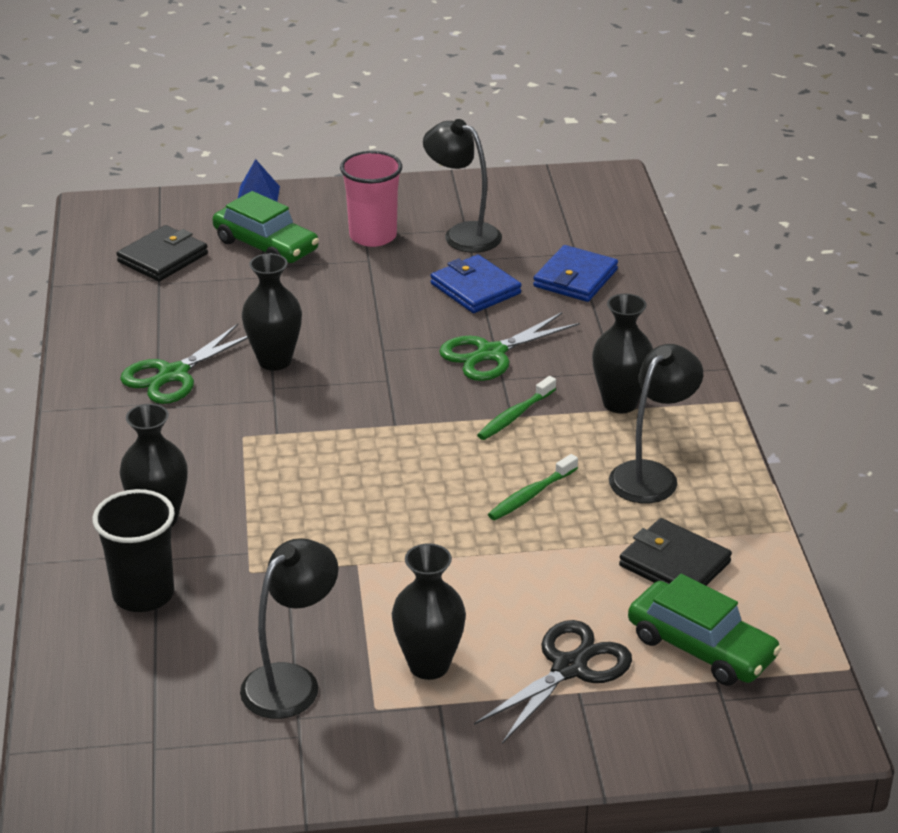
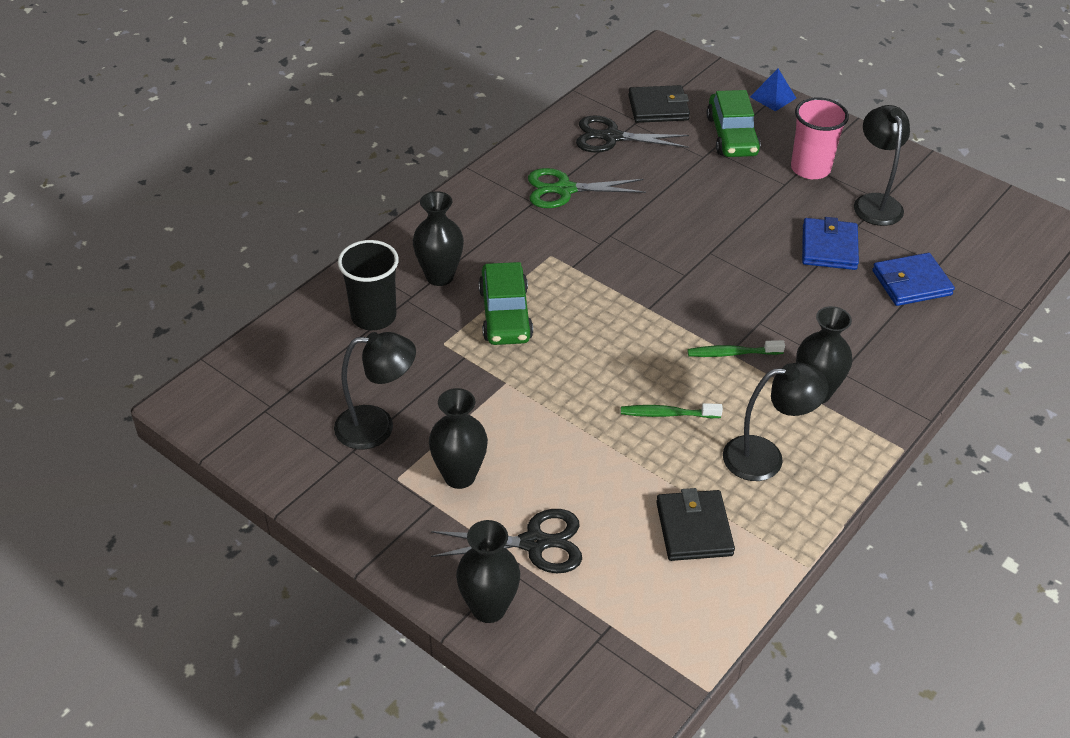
camera: 45 degrees right, 10 degrees up
(154, 306) = (611, 137): none -> black scissors
(275, 361) = (633, 218): black vase -> black vase (488, 608)
(491, 354) = (776, 300): green scissors -> none
(701, 647) = (632, 596): green car -> green car (505, 314)

